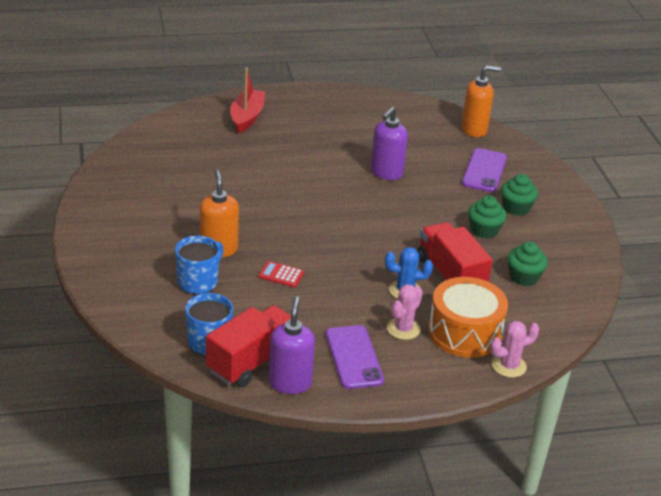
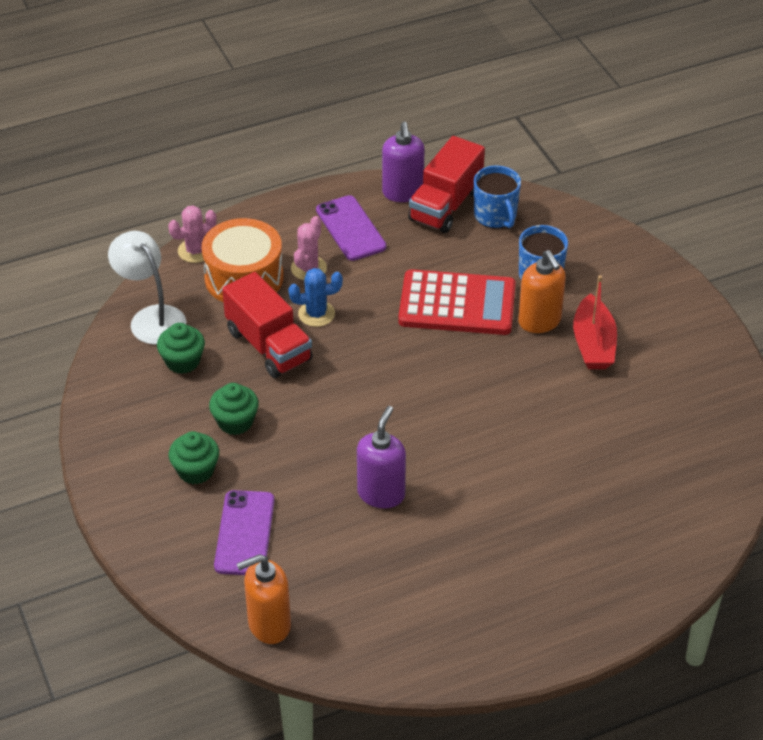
camera: 170 degrees right, 10 degrees up
(247, 117) = (617, 560): red boat -> red boat (593, 344)
(281, 275) = (457, 304): red calculator -> red calculator, size x2.47
(551, 315) = (151, 318): none -> white lamp

